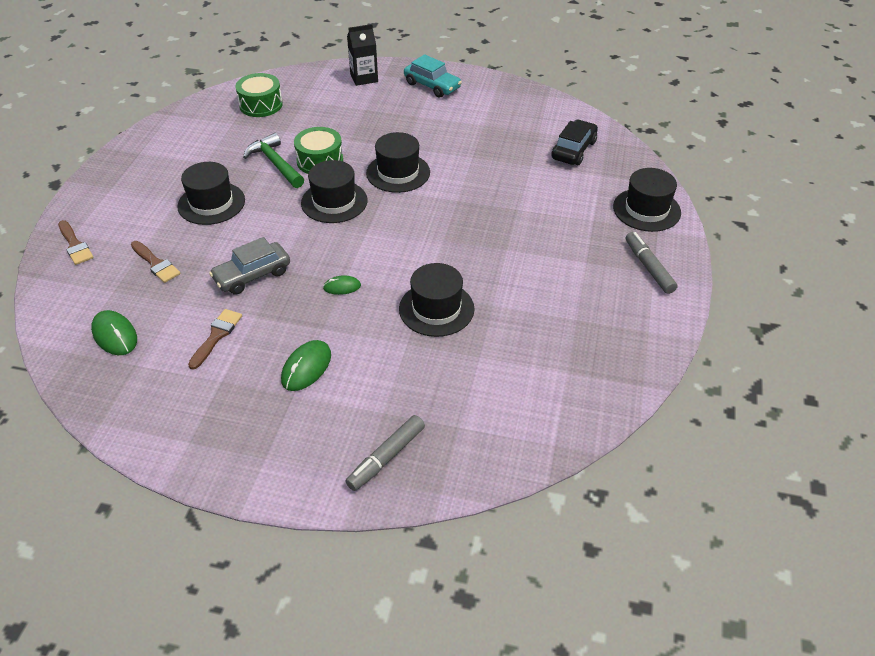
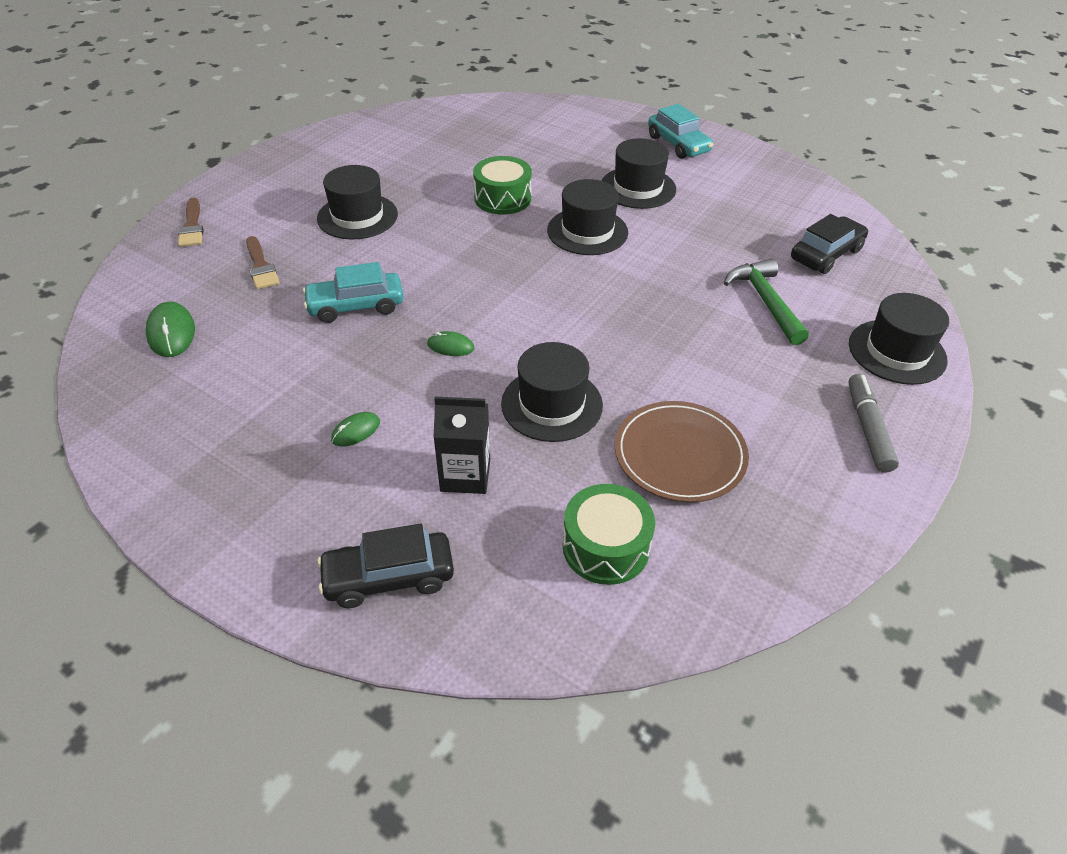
camera: 20 degrees right, 0 degrees up
(216, 336) = (277, 364): brown brush -> none
(252, 275) = (356, 306): grey car -> turquoise car
(261, 105) = (470, 126): green drum -> green drum (606, 547)
(275, 163) = (451, 190): green hammer -> green hammer (765, 302)
(306, 367) = (356, 431): green mouse -> green mouse, size x0.61
(334, 202) = (494, 246): black hat -> black hat (638, 188)
(364, 78) = (601, 120): black carton -> black carton (465, 475)
(386, 457) = (389, 577): grey marker -> black car
(538, 319) = (680, 454): none -> brown plate

